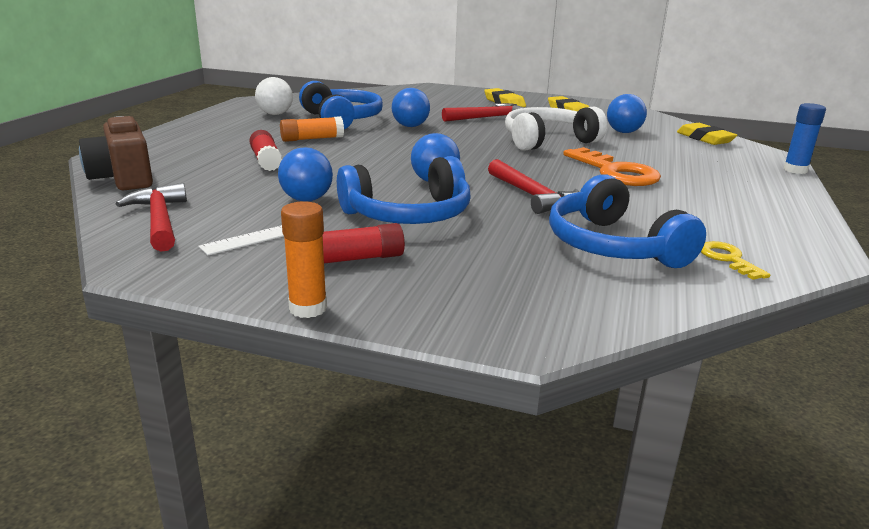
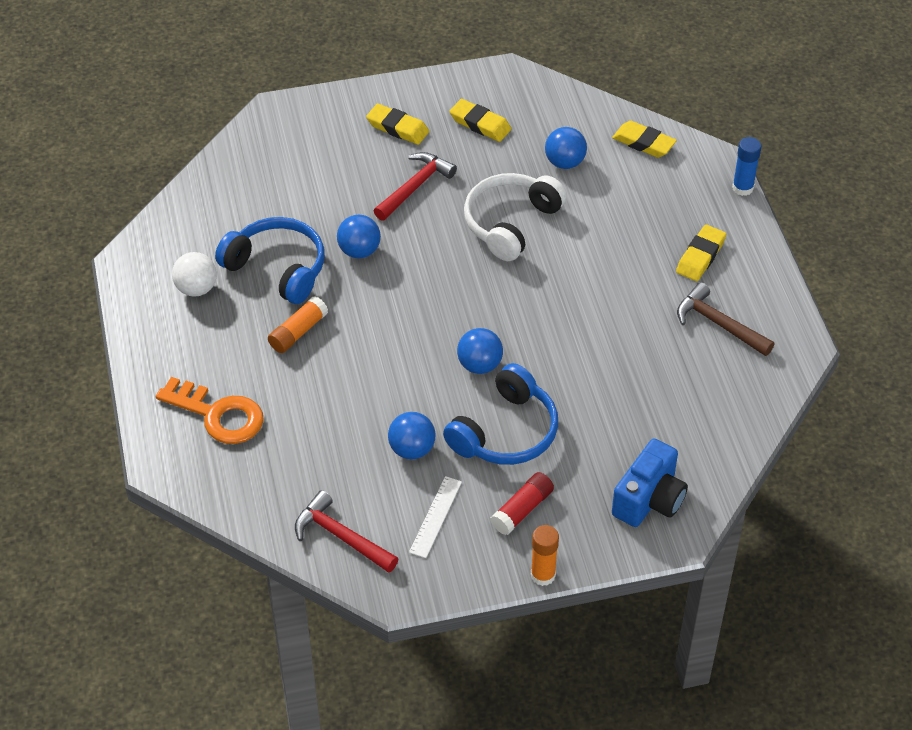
camera: 30 degrees left, 25 degrees up
(123, 178) = (230, 495): brown camera -> none
(266, 160) = (307, 400): red glue stick -> none
(517, 298) = (649, 500): none -> blue camera
(531, 195) = (570, 351): red hammer -> none
(613, 246) = (669, 403): blue headphones -> none
(615, 172) = (607, 269): orange key -> orange key (218, 415)
(717, 220) = (719, 324): none -> brown hammer
(723, 187) = (700, 256): none -> yellow eraser
(728, 259) = (746, 383): yellow key -> none

